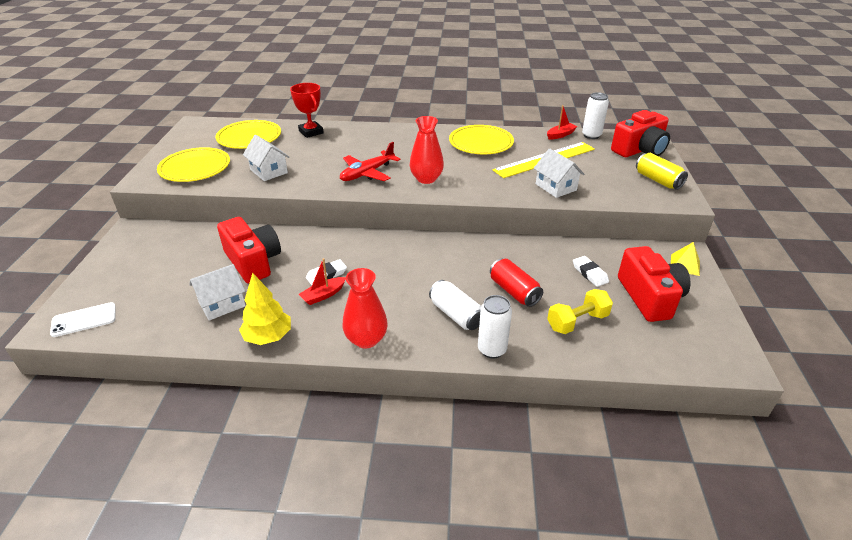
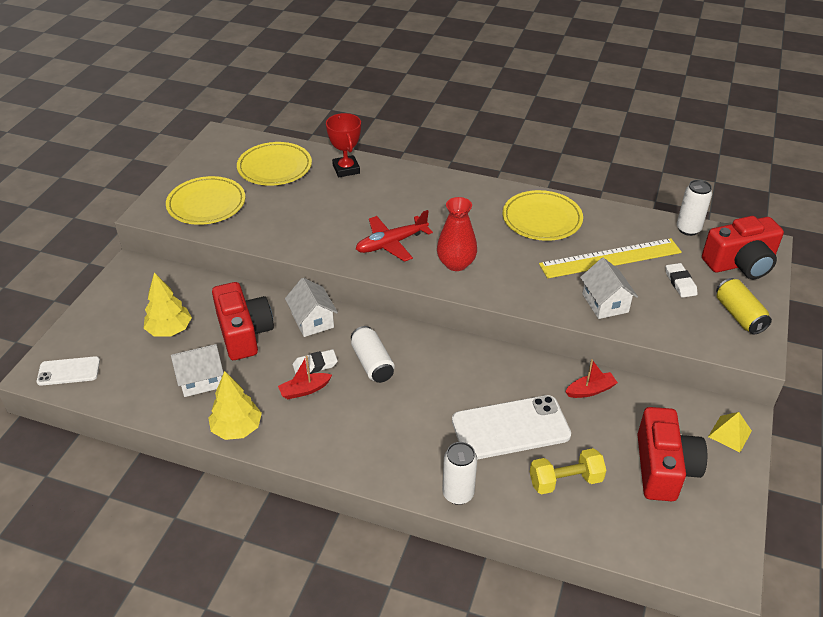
camera: 15 degrees right, 5 degrees up
(181, 270) = (170, 330): none -> yellow tree
(269, 171) = (283, 222): white house -> white house (312, 320)
(366, 339) = (332, 453): red vase -> none
(456, 314) = (435, 443): white can -> white can (372, 363)
(514, 291) = (510, 428): red can -> white phone
(560, 135) = (648, 222): red boat -> red boat (590, 390)
(590, 273) = (608, 422): white eraser -> white eraser (680, 282)

